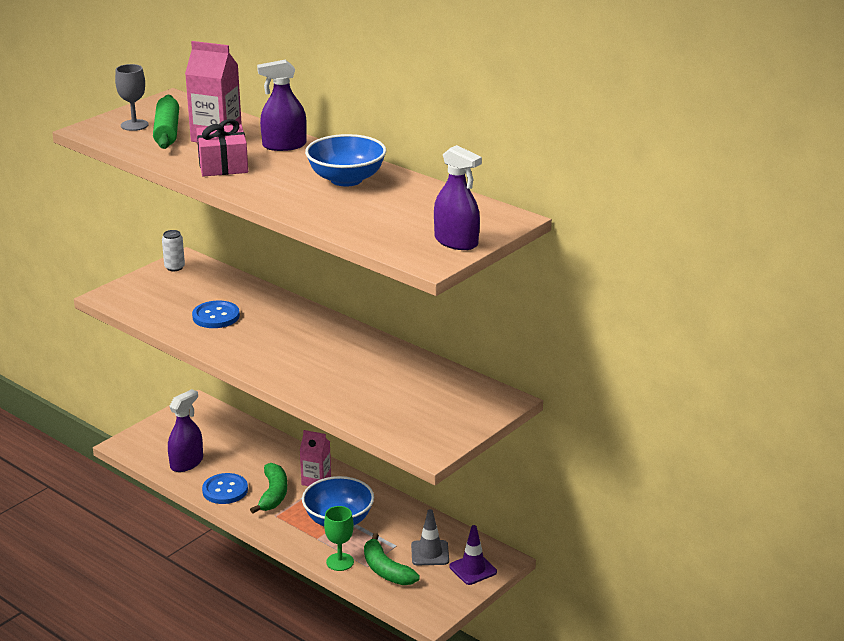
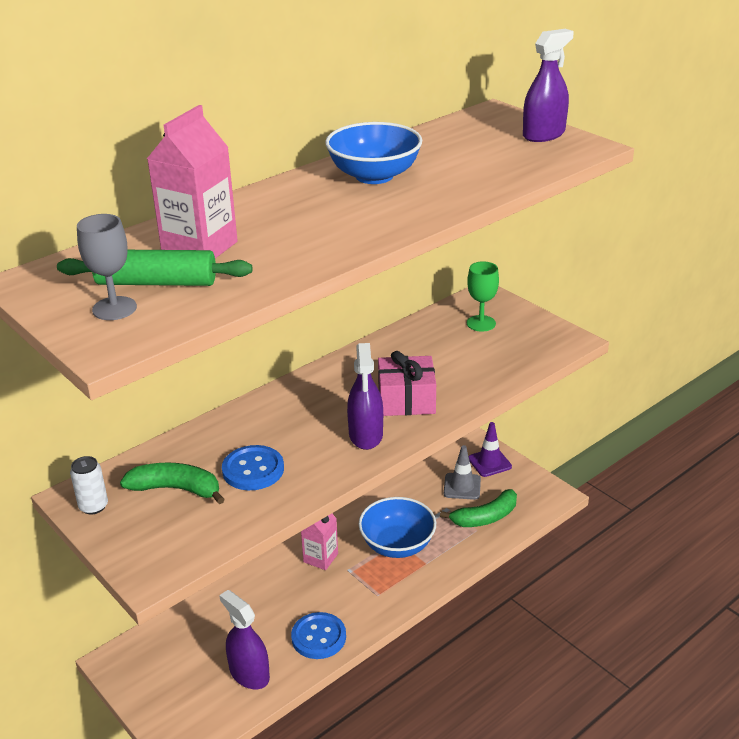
camera: 80 degrees left, 5 degrees up
(223, 165) = (300, 244): pink gift -> pink gift (406, 400)
(273, 494) = (338, 594): green banana -> green banana (176, 489)
(284, 145) = (254, 206): purple spray bottle -> purple spray bottle (366, 435)
(340, 562) = (468, 549): green goblet -> green goblet (481, 323)

